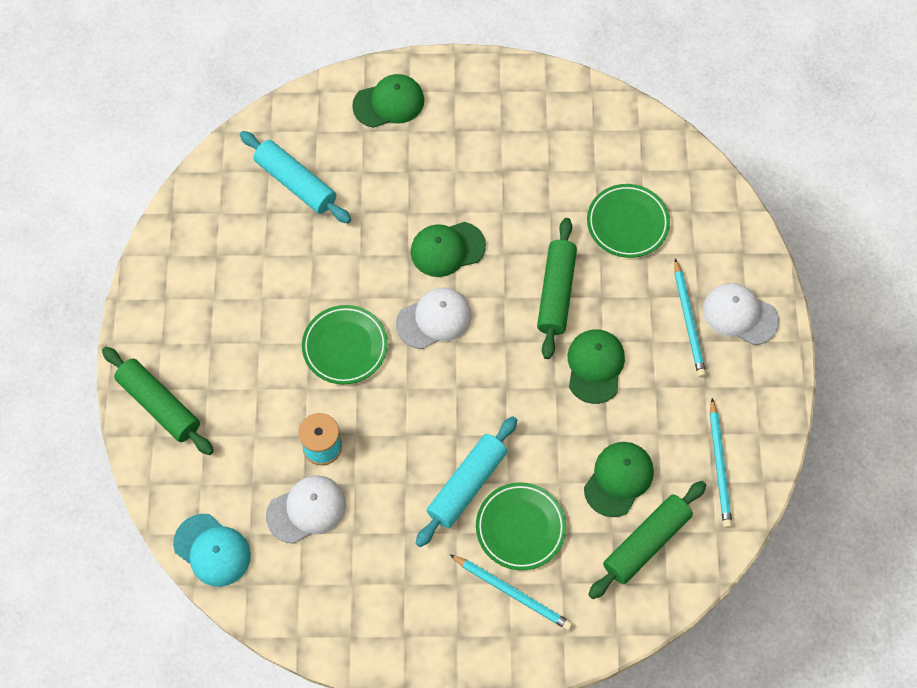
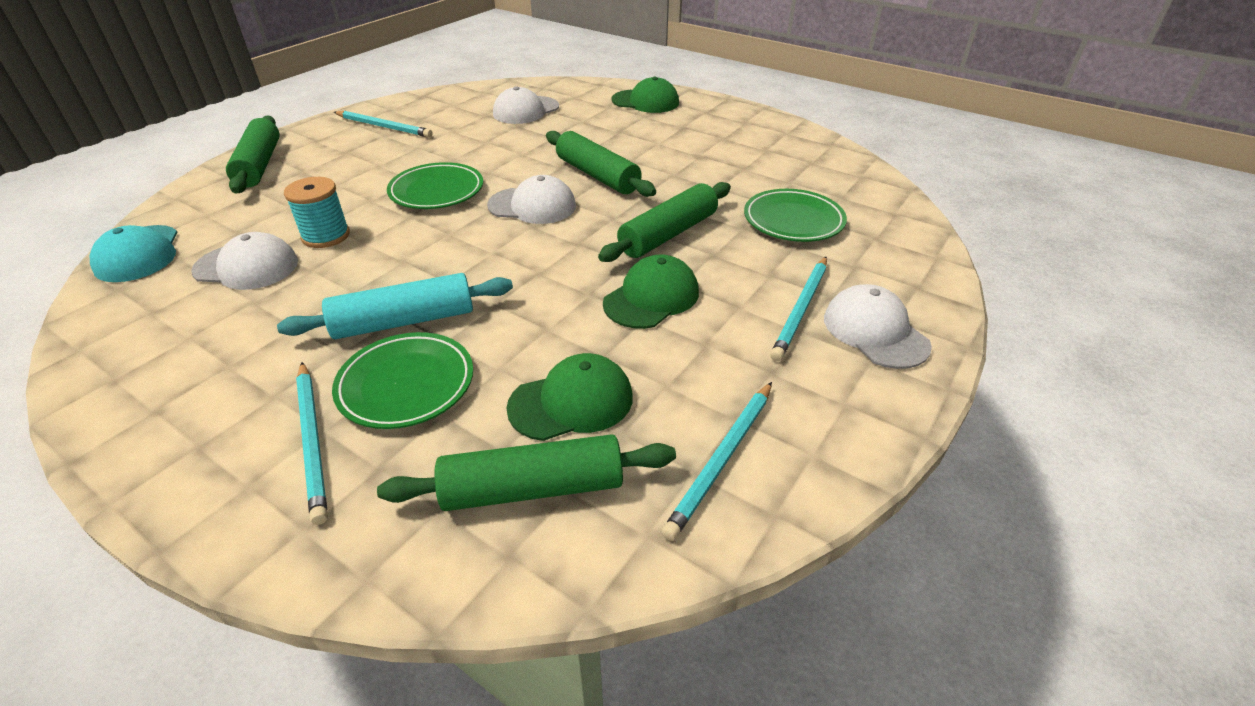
camera: 35 degrees right, 25 degrees down
(197, 286) = (384, 127): none -> turquoise pencil
(296, 183) = (526, 110): turquoise rolling pin -> white cap
(447, 249) = (598, 175): green cap -> green rolling pin

